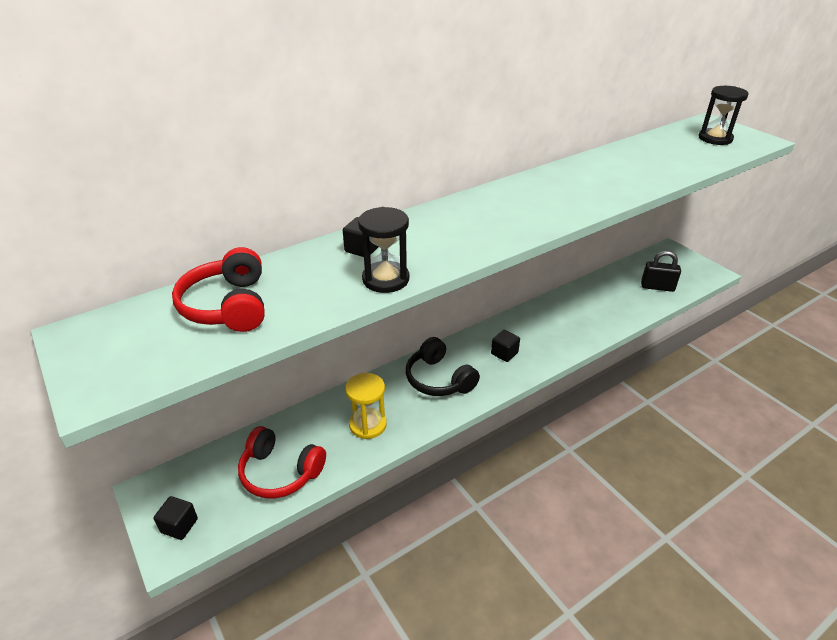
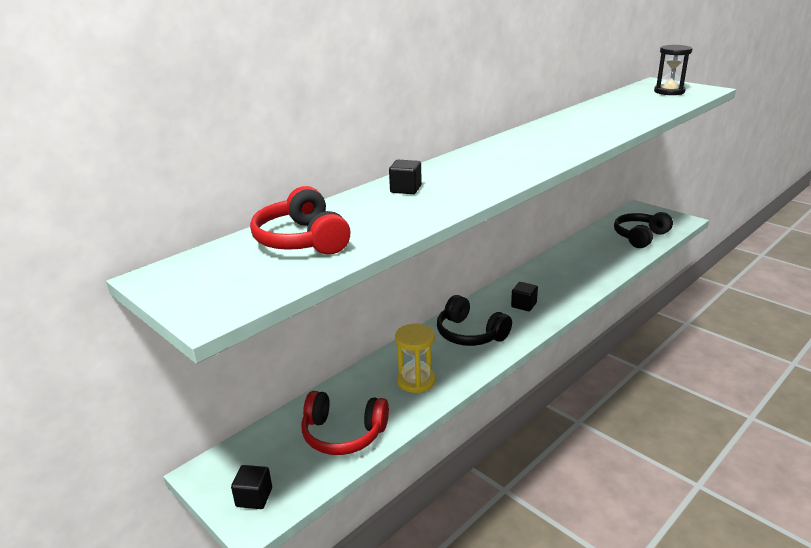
camera: 10 degrees left, 10 degrees down
(385, 279) = (442, 206): black hourglass -> none
(657, 287) = (640, 237): black padlock -> black headphones

